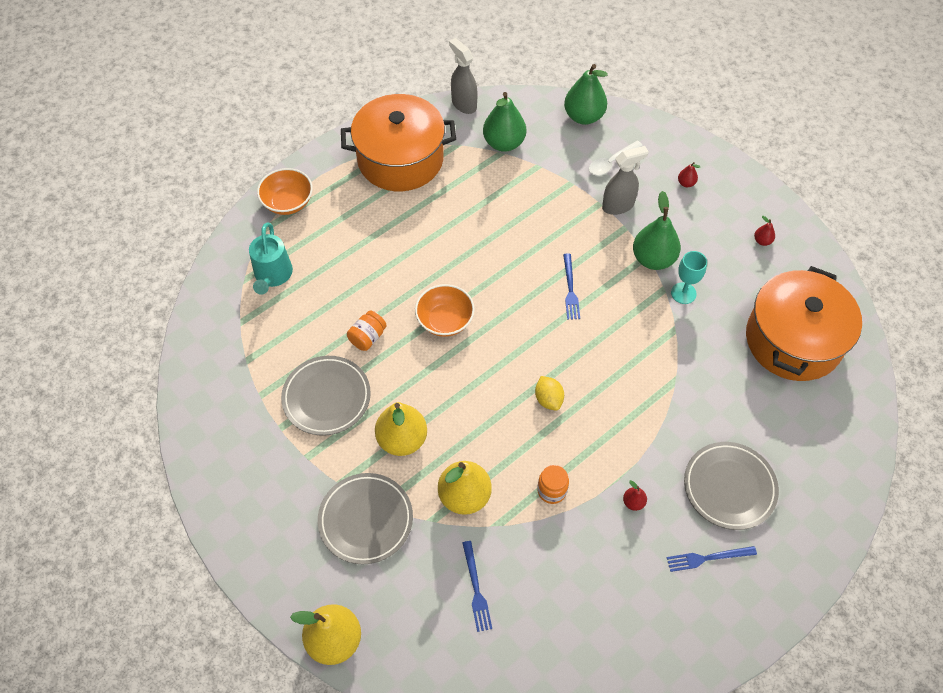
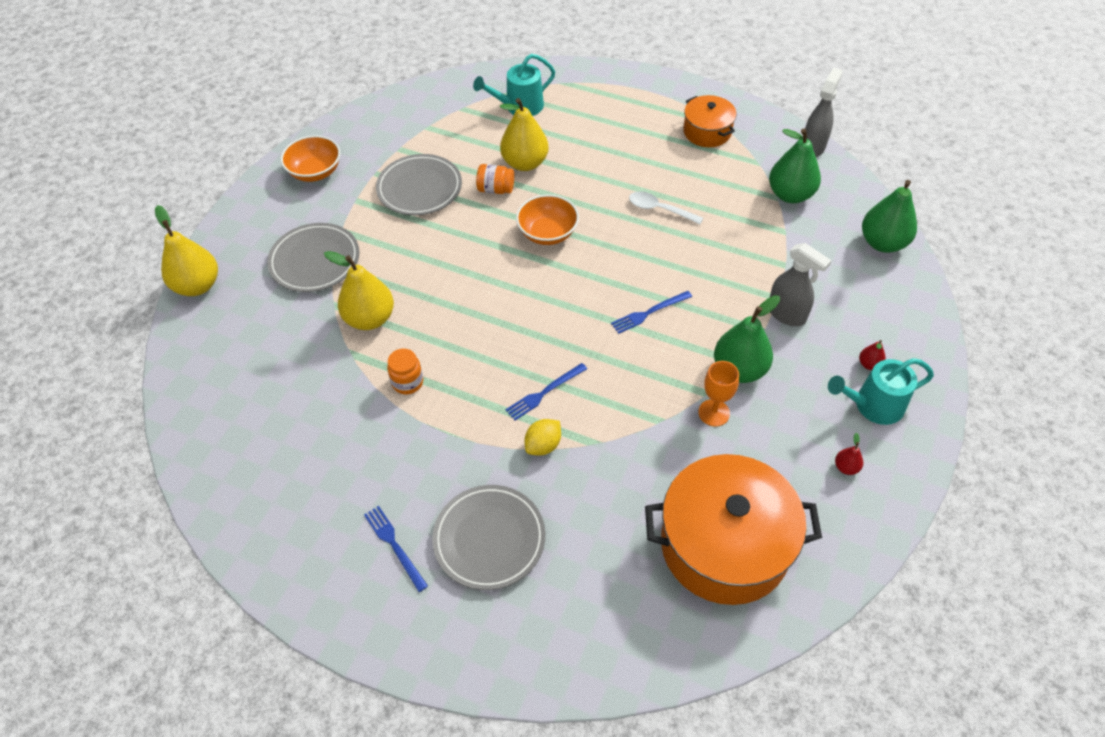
camera: 65 degrees right, 5 degrees down
(288, 202) = (601, 84): orange bowl -> orange bowl (315, 172)
(400, 159) = (707, 132): orange pot -> orange pot, size x0.52
(402, 439) = (405, 253): yellow pear -> yellow pear (525, 163)
(476, 589) = (281, 362): blue fork -> blue fork (544, 393)
(548, 399) = (507, 342): yellow lemon -> yellow lemon (543, 445)
(611, 163) = (840, 288): white spoon -> white spoon (659, 209)
(633, 502) = (428, 455): red pear -> none
(683, 293) = (714, 413): turquoise goblet -> orange goblet
(720, 199) = (873, 405): none -> turquoise watering can

